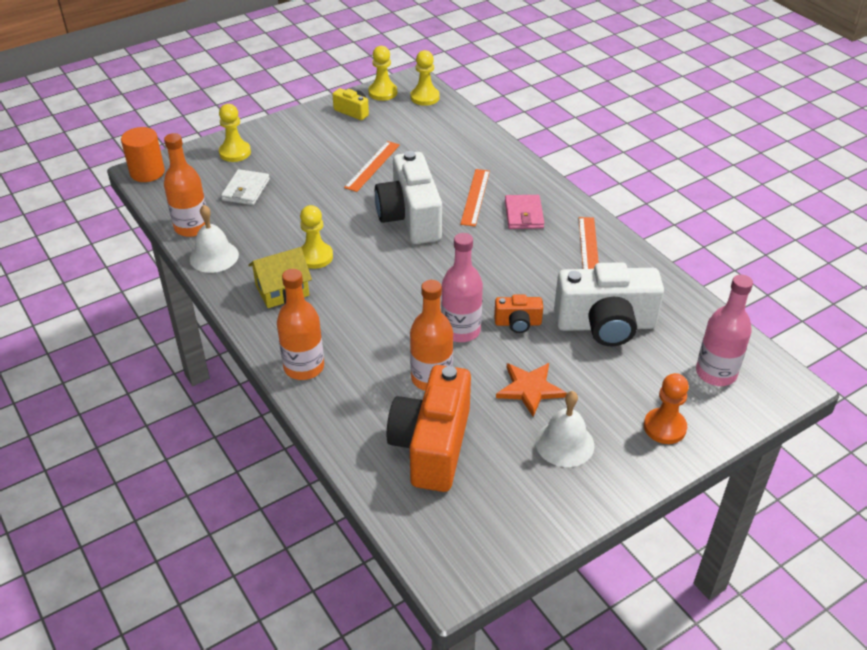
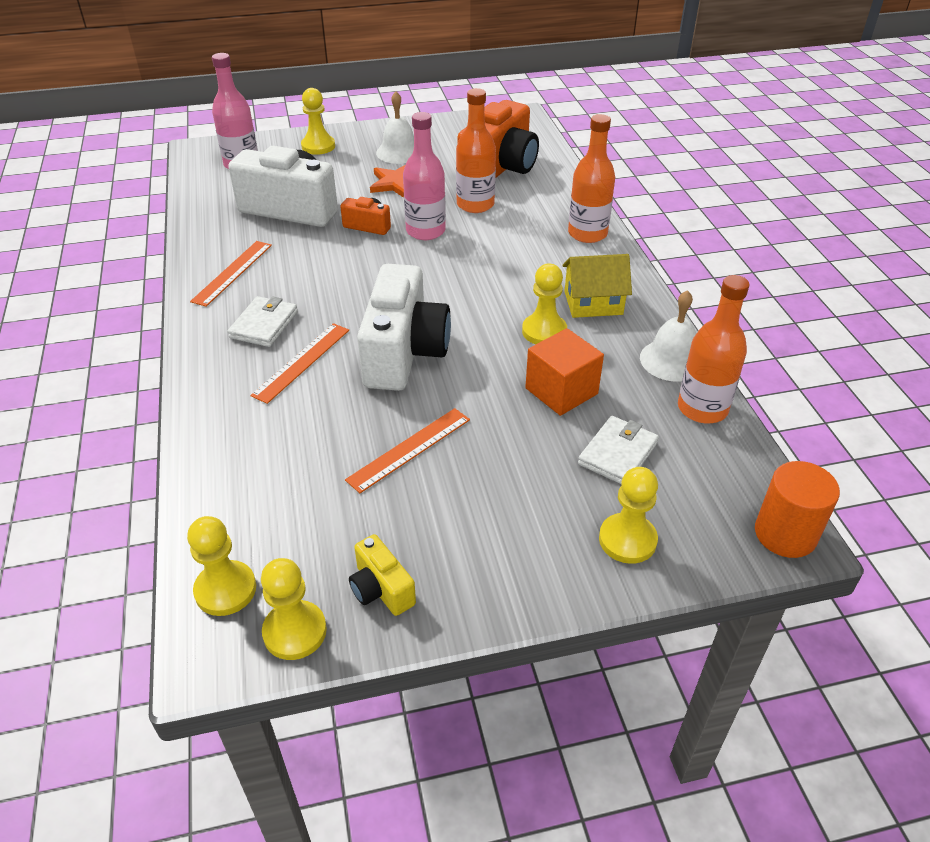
camera: 160 degrees left, 0 degrees up
(290, 217) = (561, 391): none -> orange cube
(524, 214) = (264, 325): pink wallet -> white wallet
(664, 427) = (318, 146): orange pawn -> yellow pawn

